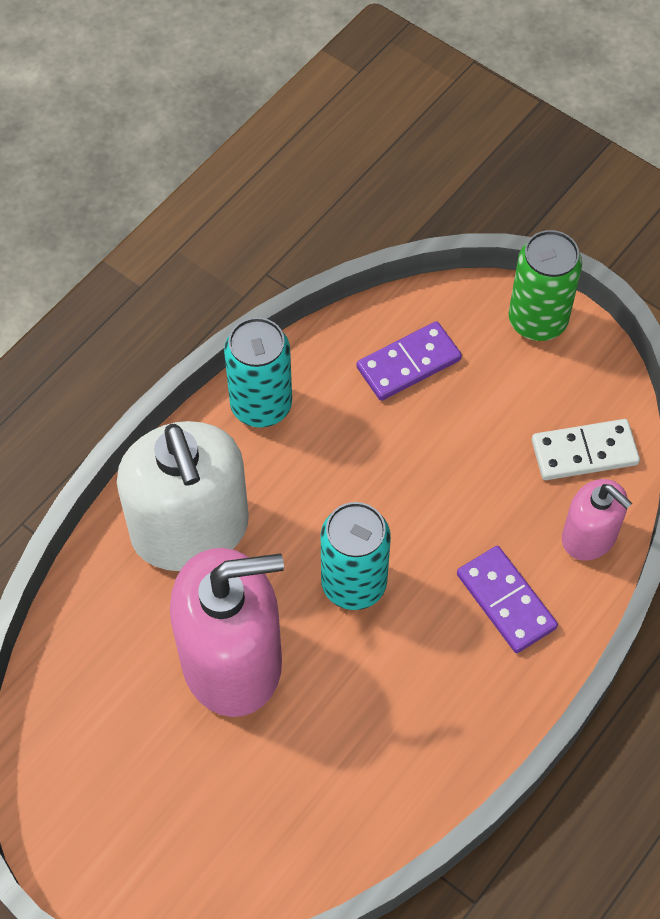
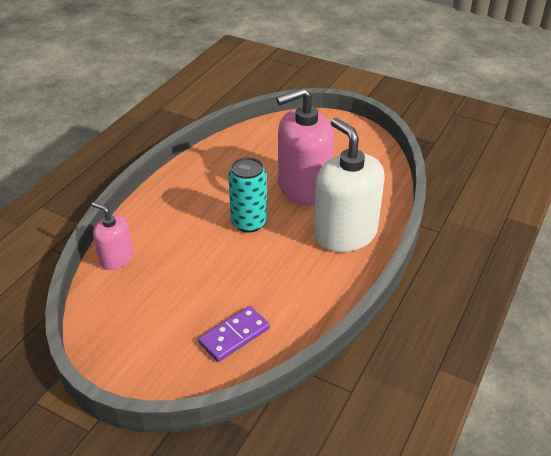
camera: 170 degrees right, 20 degrees down
(261, 405) = (326, 298): turquoise can -> none
(505, 601) = (165, 225): purple domino -> none
(537, 320) = (143, 378): green can -> none
(584, 452) = (115, 300): white domino -> none

